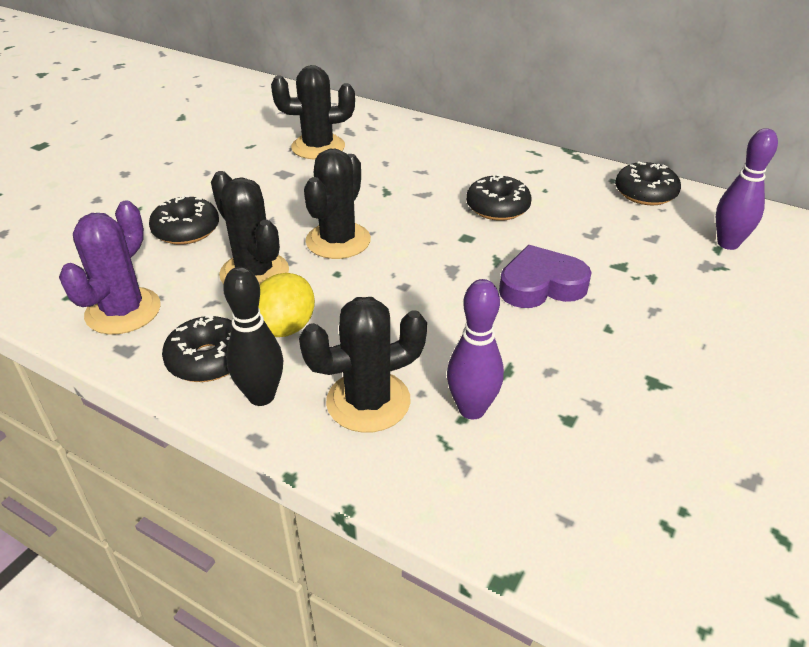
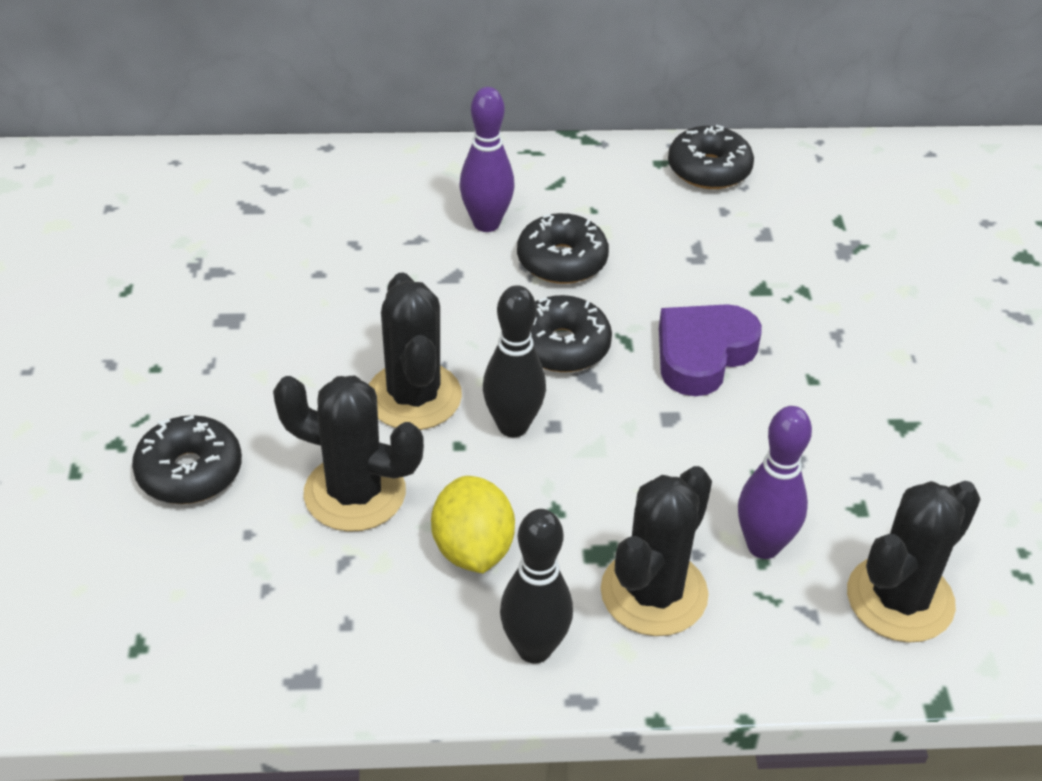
camera: 35 degrees left, 5 degrees up
(123, 311) = (240, 631): purple cactus -> none
(208, 359) = (424, 637): black donut -> black donut (562, 346)
(318, 147) = (233, 253): black cactus -> black cactus (900, 599)
(378, 276) = (513, 426): none -> black bowling pin
(728, 244) = (844, 210): purple bowling pin -> purple bowling pin (486, 223)

